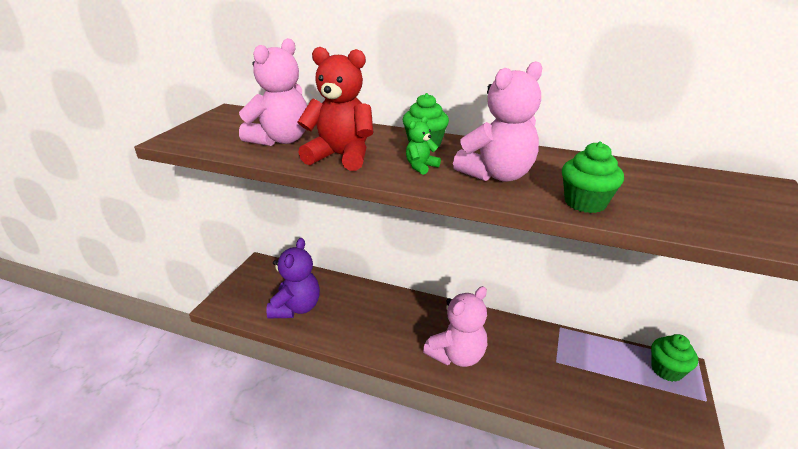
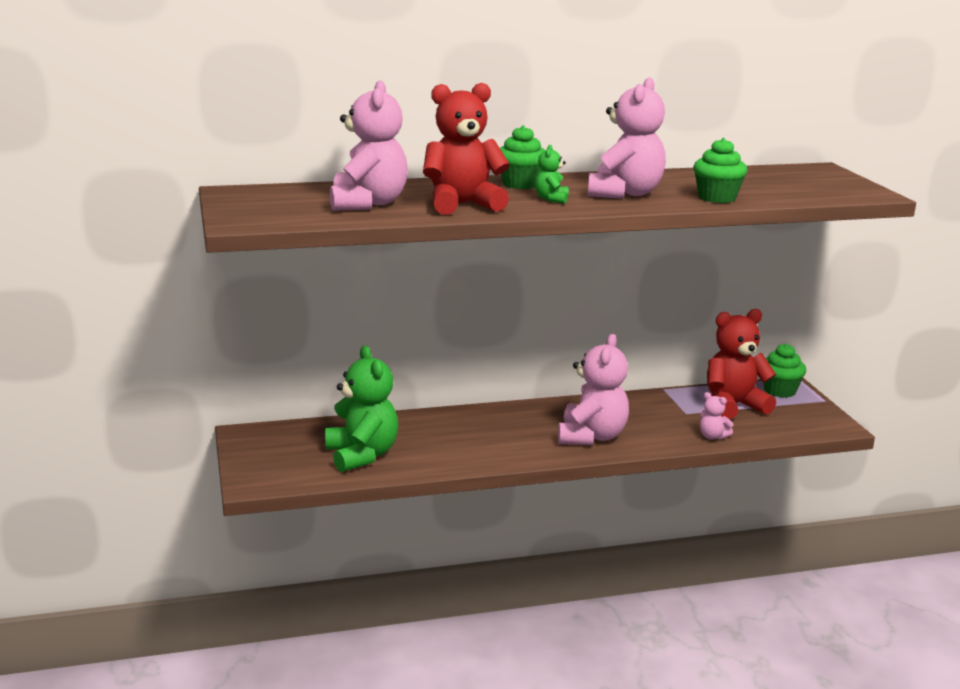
camera: 35 degrees left, 10 degrees down
(296, 308) = (362, 455): purple teddy bear -> green teddy bear
(557, 399) = (712, 436): none -> pink teddy bear
(606, 370) = (733, 406): none -> red teddy bear

